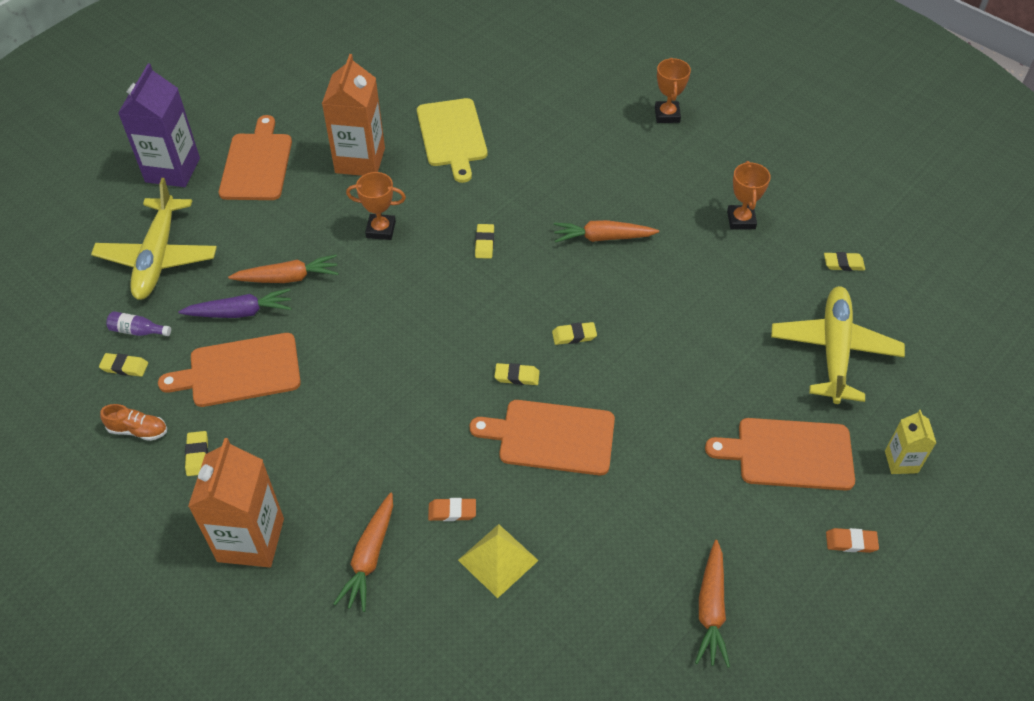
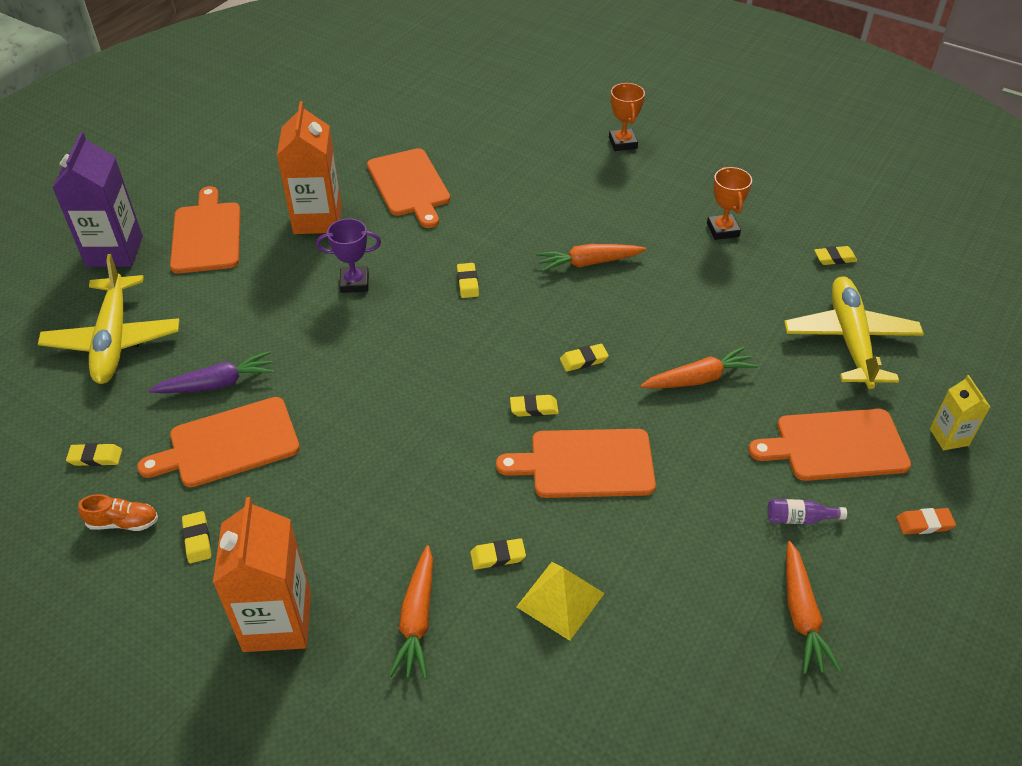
camera: 10 degrees left, 5 degrees down
(138, 331) = (104, 418): purple bottle -> purple bottle (799, 518)
(288, 278) = (263, 342): orange carrot -> orange carrot (698, 378)
(381, 230) = (354, 283): orange trophy -> purple trophy
(452, 136) = (410, 185): yellow cutting board -> orange cutting board
(452, 511) = (498, 556): orange eraser -> yellow eraser

